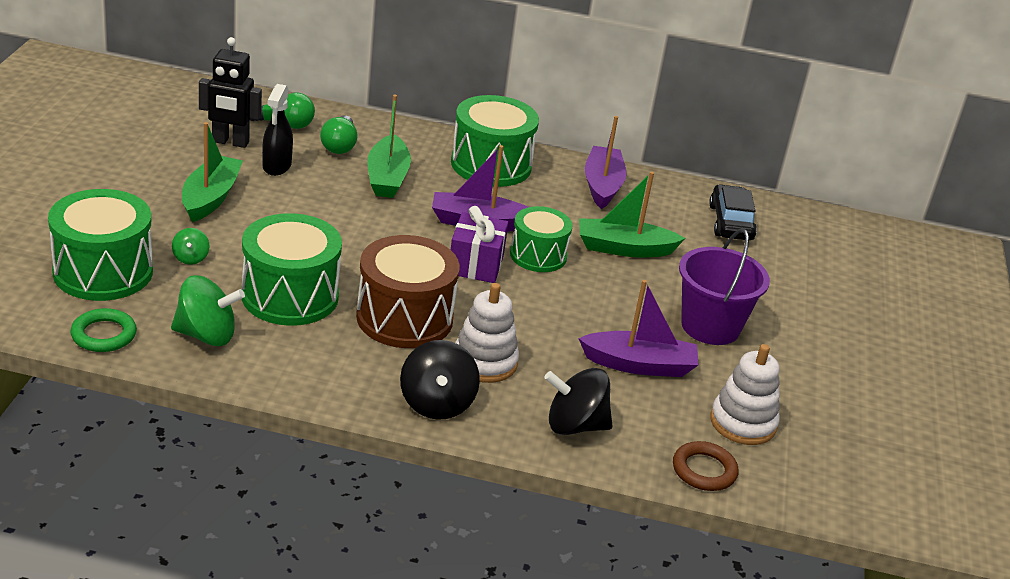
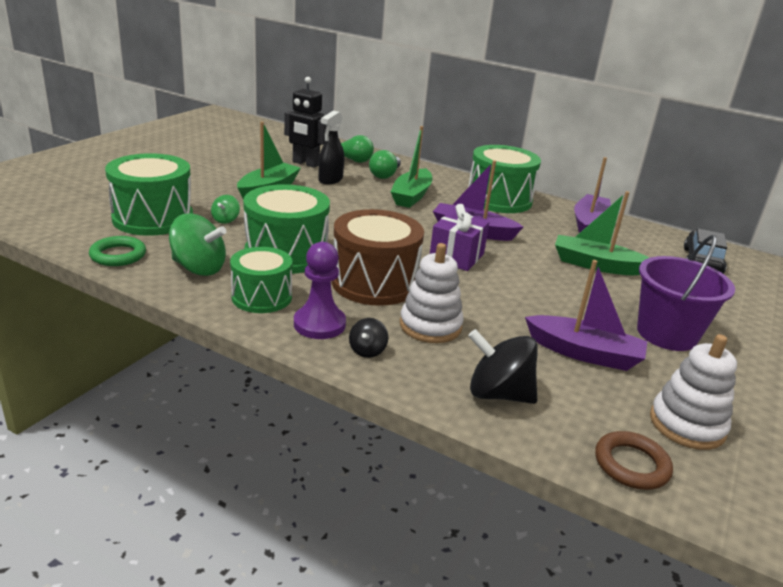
camera: 20 degrees right, 5 degrees down
(375, 382) = (319, 324): none -> purple pawn
(437, 404) = (367, 351): black spinning top -> black spinning top, size x0.52
(538, 255) = (515, 258): green drum -> green drum (261, 297)

